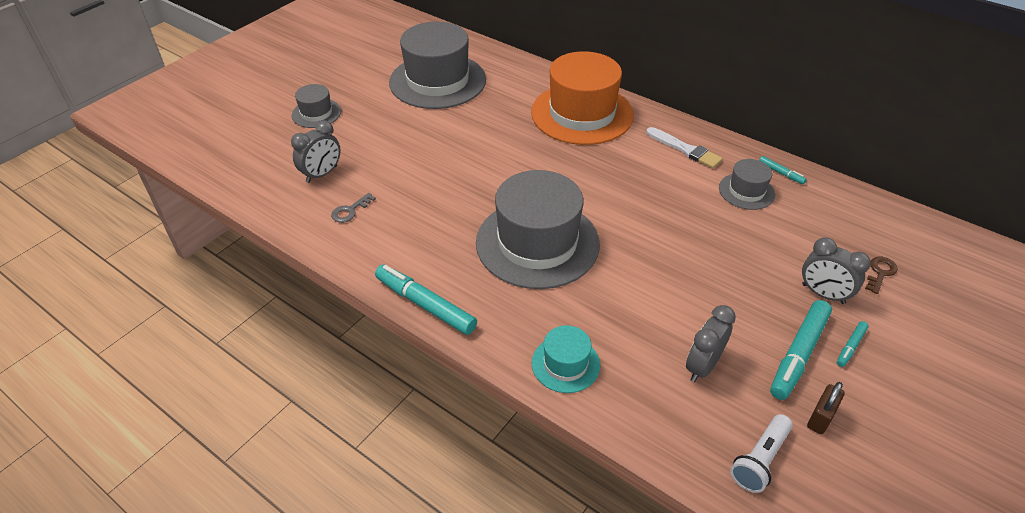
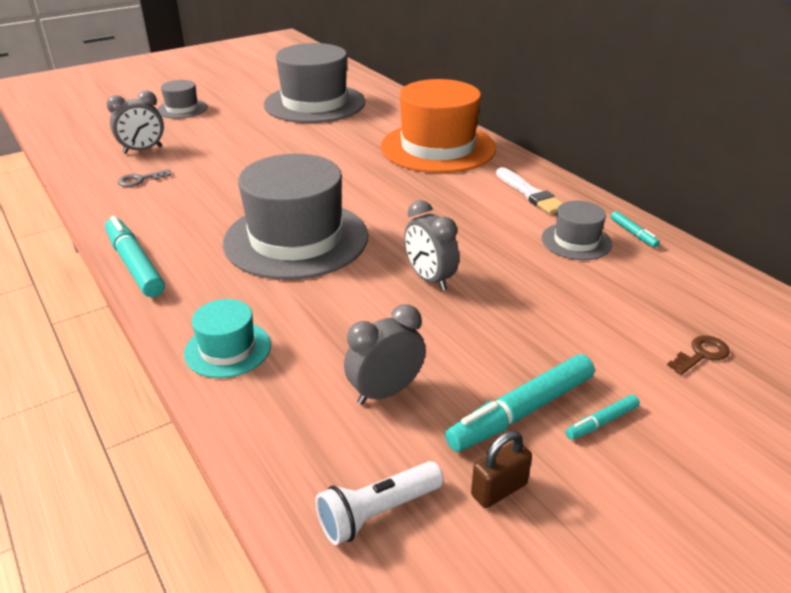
camera: 20 degrees right, 10 degrees down
(823, 294) = (603, 358): grey clock -> grey clock (429, 279)

